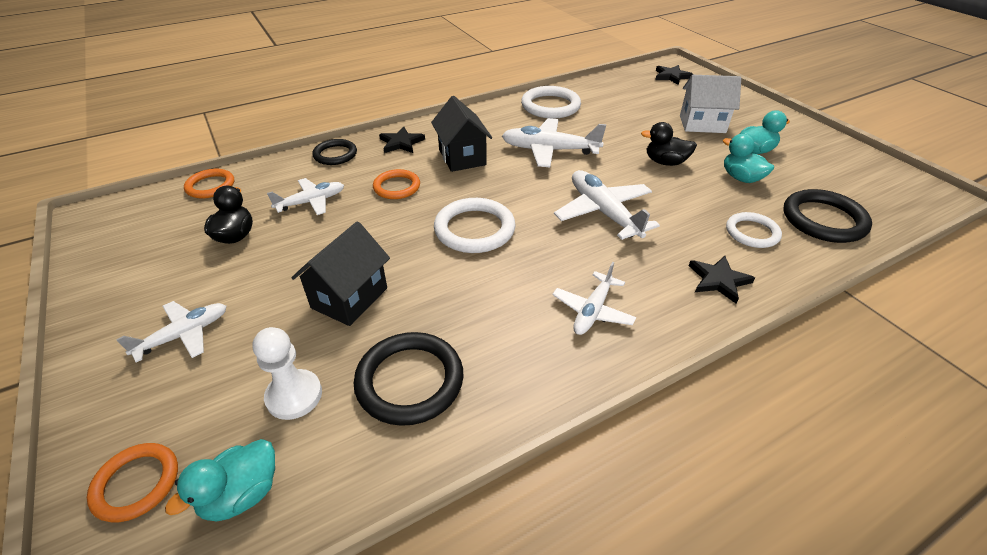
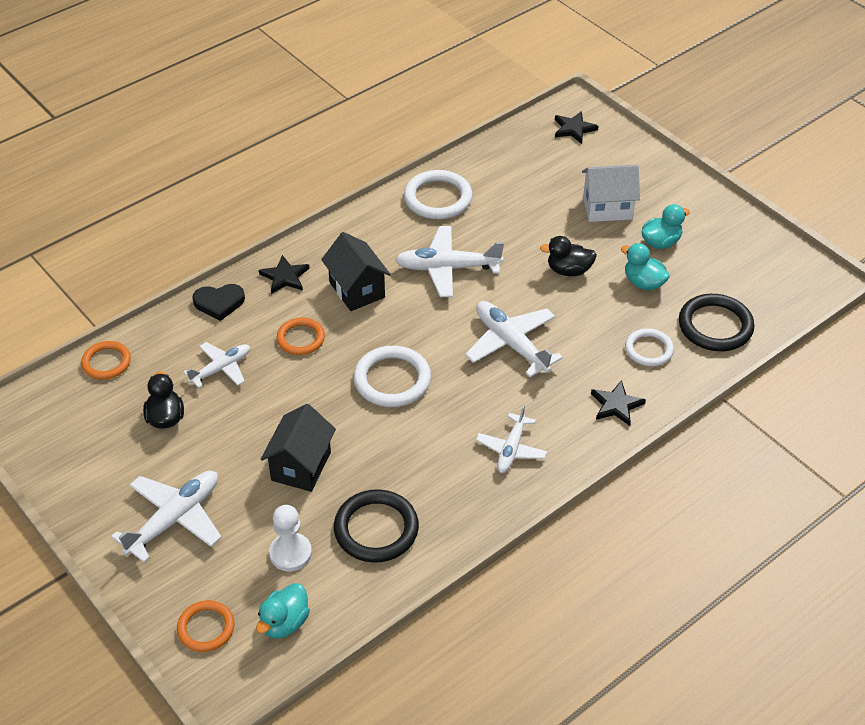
camera: 10 degrees left, 5 degrees up
(184, 335) = (175, 519): white plane -> white plane, size x1.57
(335, 154) = (219, 303): black ring -> black heart

